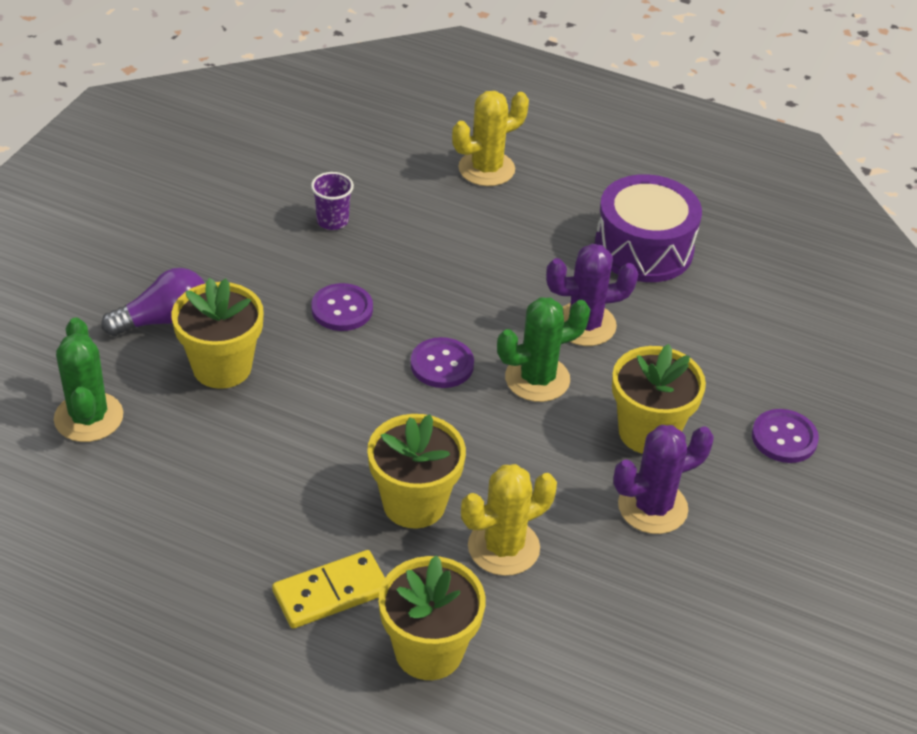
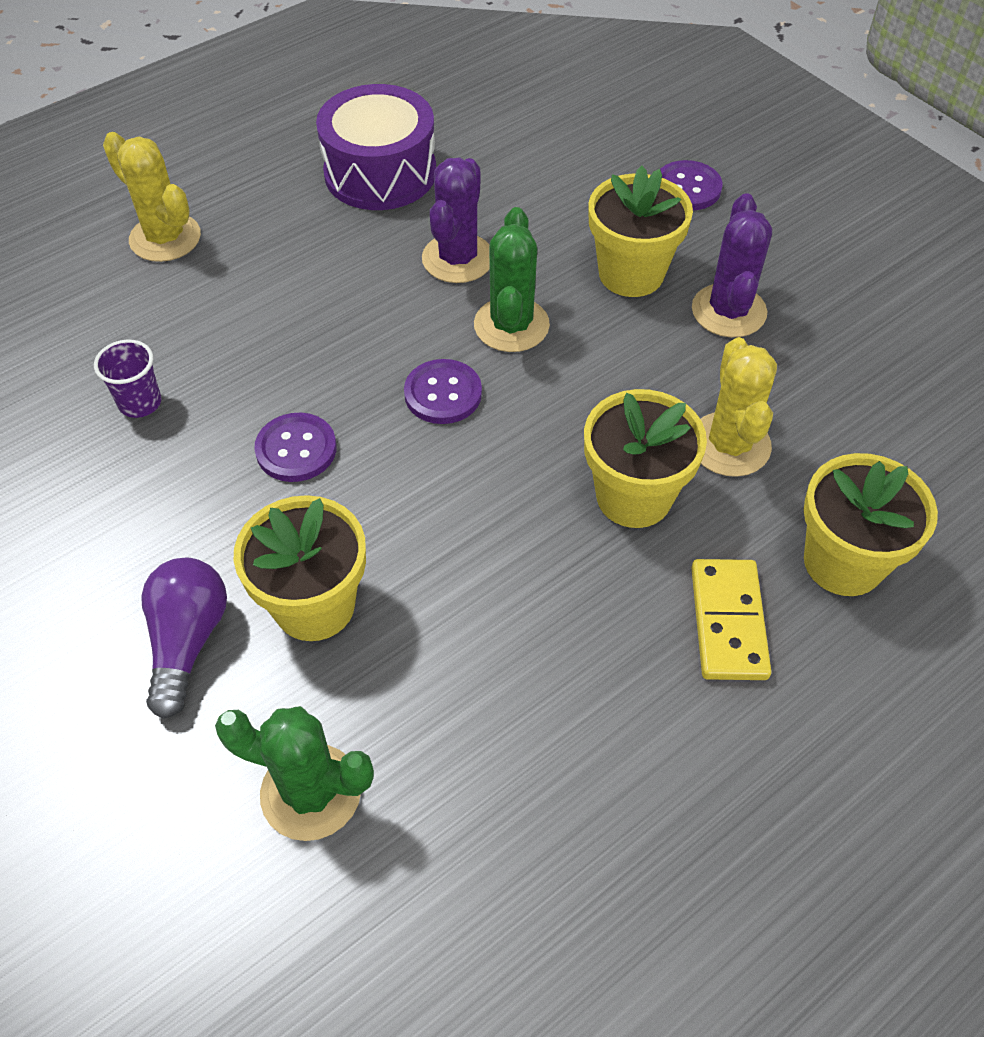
camera: 60 degrees left, 10 degrees up
(486, 169) = (165, 238): yellow cactus -> yellow cactus turned 45 degrees counterclockwise

